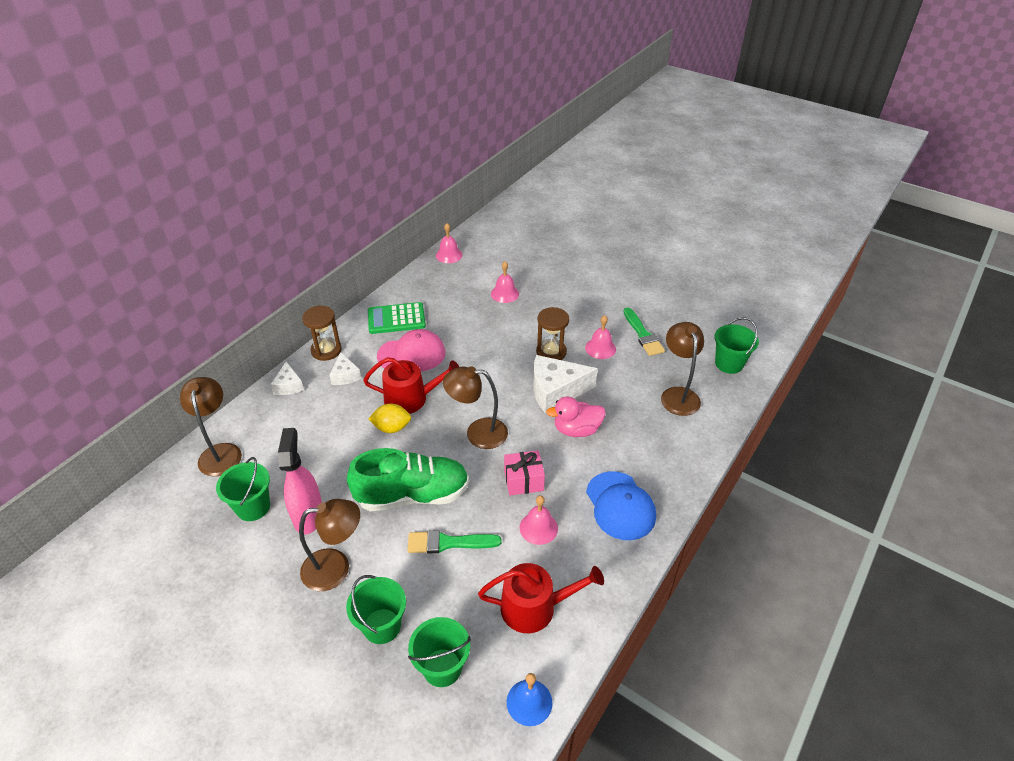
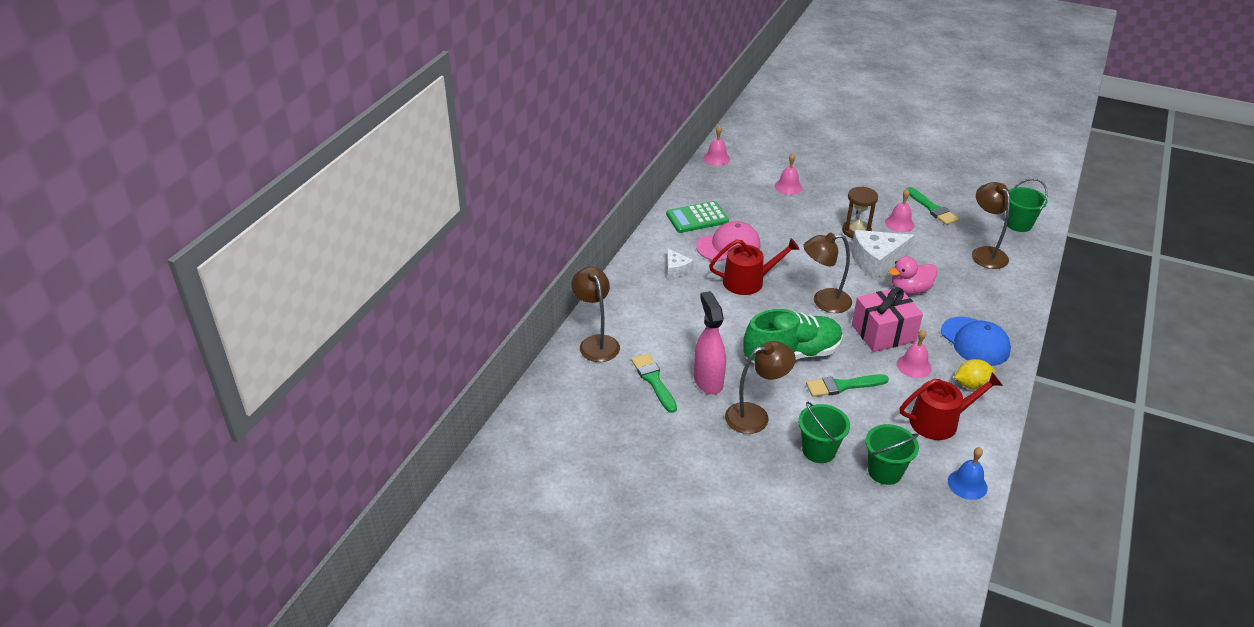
camera: 10 degrees left, 5 degrees down
(253, 507) = (653, 381): green bucket -> green brush
(288, 386) = (627, 283): white cheese -> none
(326, 350) = (645, 251): brown hourglass -> none
(392, 428) = (744, 306): yellow lemon -> yellow lemon (971, 385)
(523, 480) = (883, 333): pink gift -> pink gift, size x1.54

